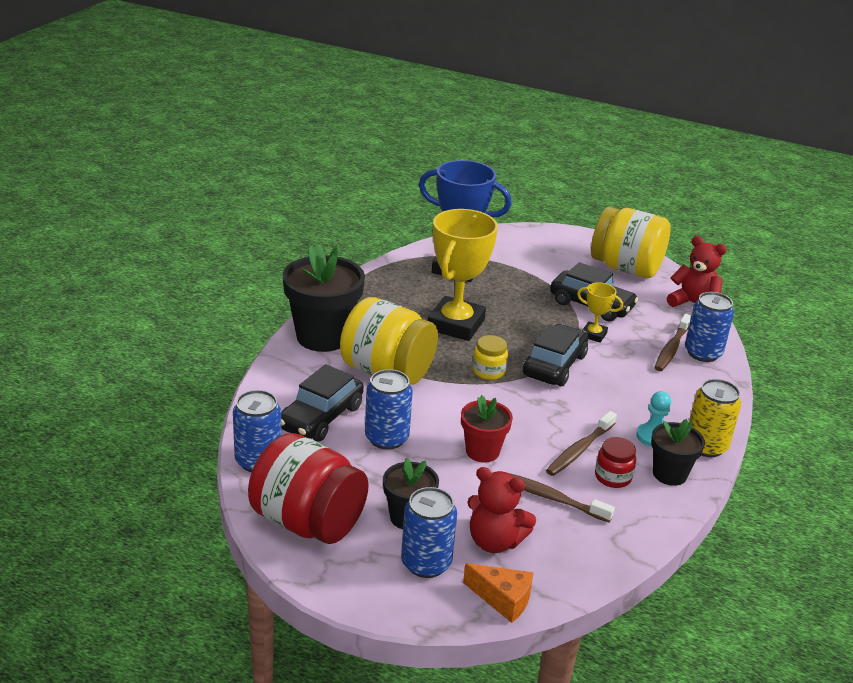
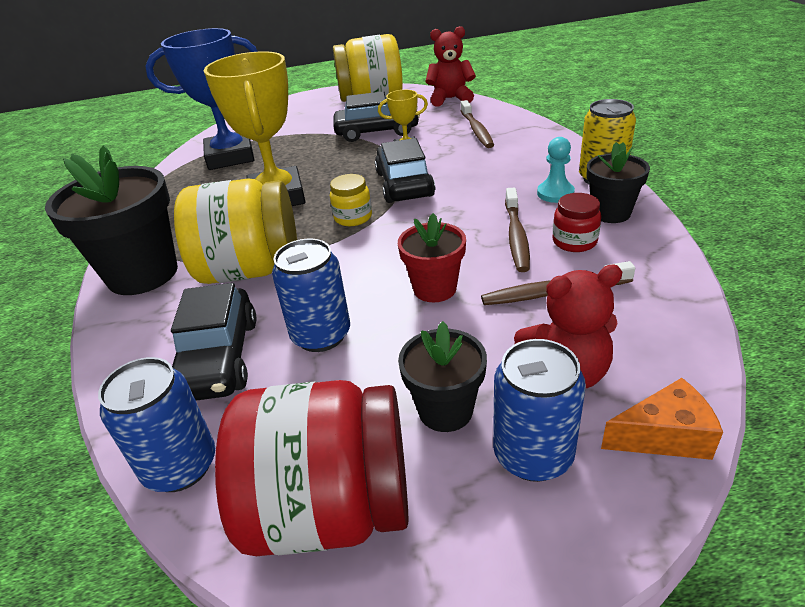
camera: 30 degrees left, 5 degrees up
(703, 353) = (502, 122): blue can -> none

